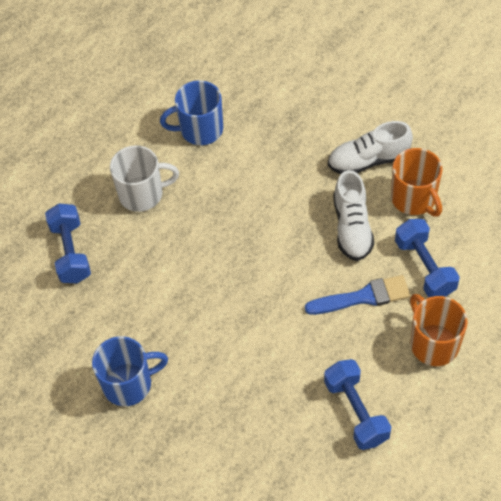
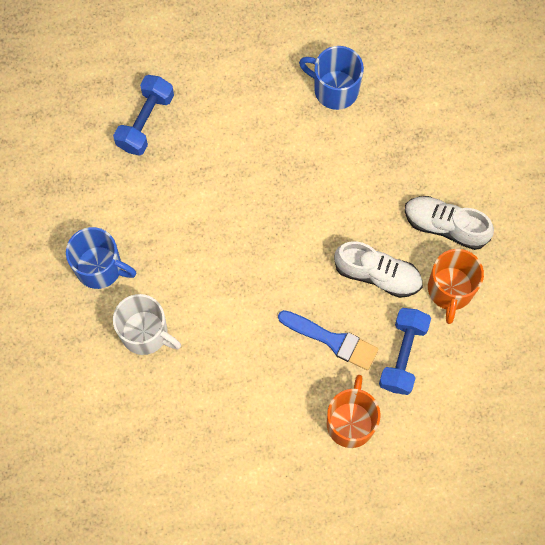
camera: 35 degrees right, 15 degrees up
(142, 194) = (240, 113): white mug -> white mug (146, 333)
(352, 227) = (377, 274): white shoe -> white shoe turned 105 degrees counterclockwise
(356, 411) = (244, 426): blue dumbbell -> none

